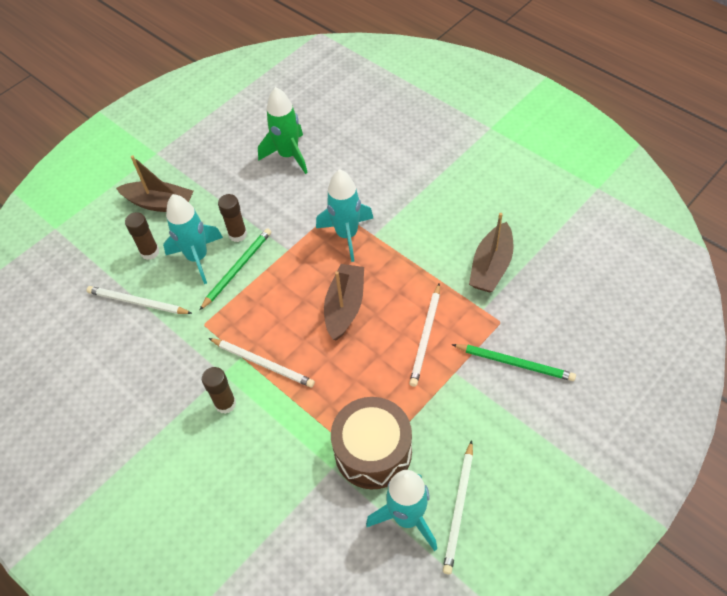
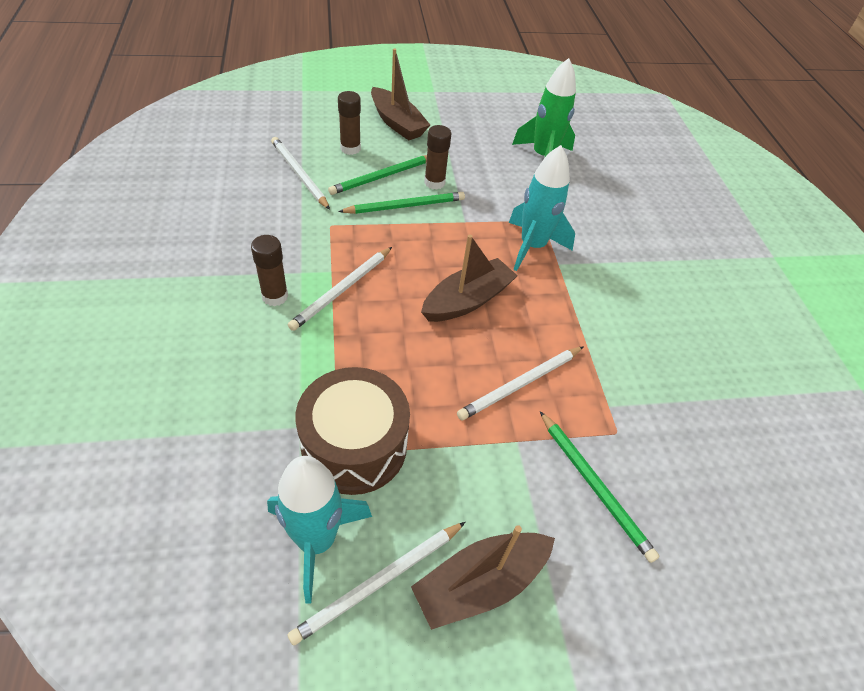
camera: 30 degrees right, 5 degrees down
(198, 257) = (382, 177): turquoise rocket -> green pencil
(262, 363) = (342, 290): white pencil -> white pencil turned 60 degrees clockwise
(491, 266) = (657, 374): brown boat -> brown boat (480, 583)

